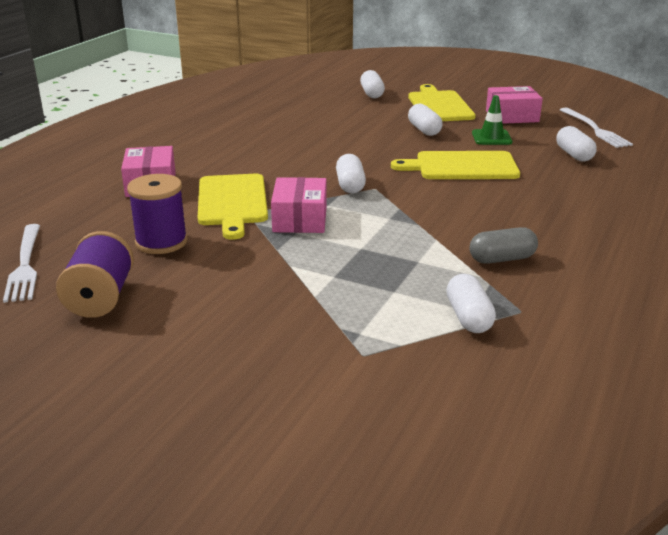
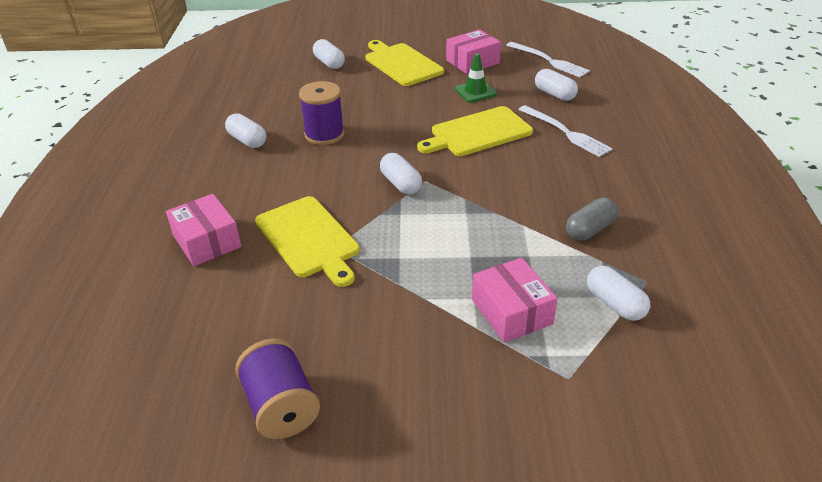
camera: 25 degrees left, 10 degrees up
(25, 265) = (162, 394): white fork -> white fork (565, 132)
(161, 242) = (281, 313): purple spool -> purple spool (324, 134)
(300, 219) = (389, 239): pink box -> pink box (512, 312)
(424, 130) = (412, 97): white capsule -> white capsule (247, 140)

